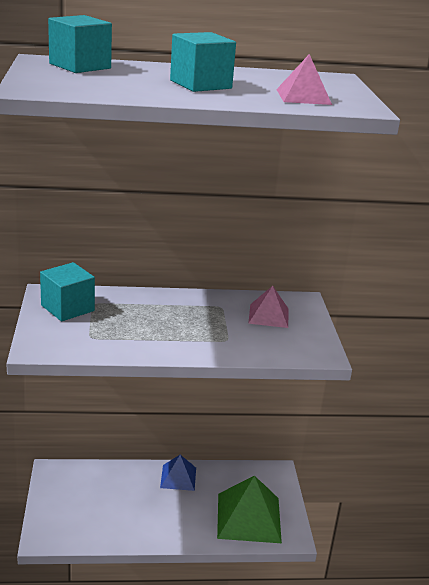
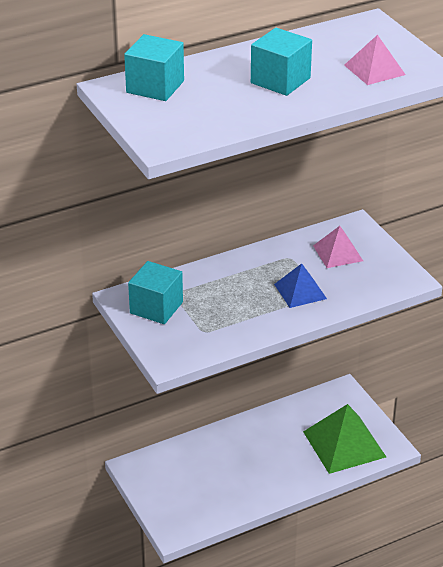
camera: 20 degrees left, 10 degrees up
(178, 477) = (256, 429): blue pyramid -> blue pyramid (300, 291)

